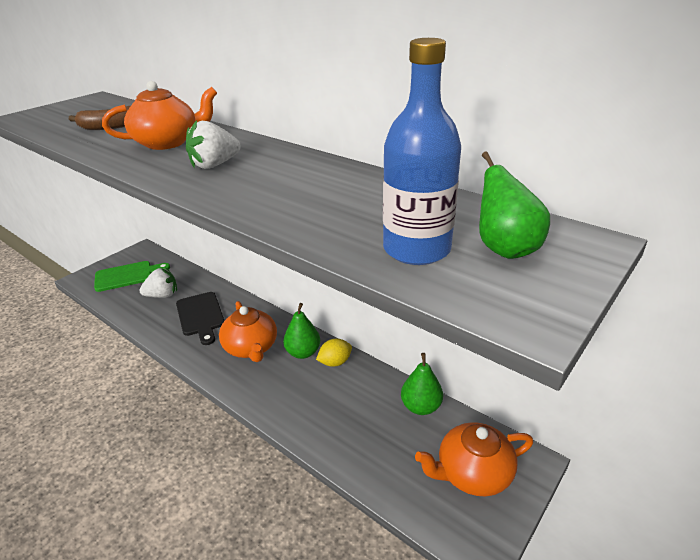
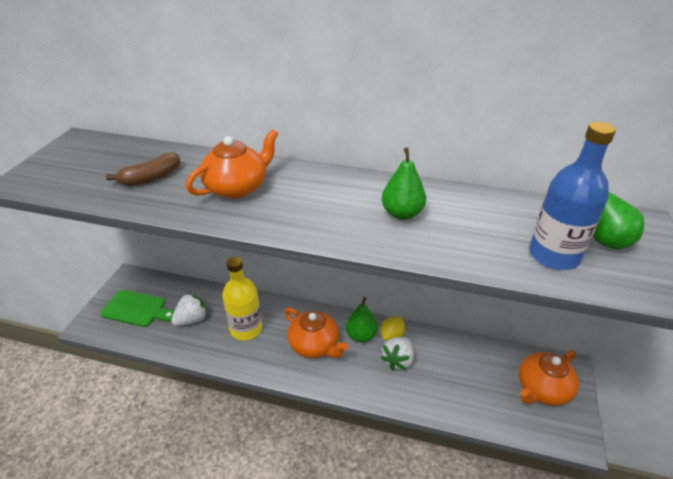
camera: 25 degrees left, 5 degrees up
(127, 276) = (137, 309): green cutting board -> green cutting board turned 60 degrees clockwise
(201, 316) = (246, 329): black cutting board -> yellow bottle
(214, 165) = (314, 206): white strawberry -> white strawberry (398, 360)
(421, 407) = (478, 351): green pear -> green pear (402, 214)

